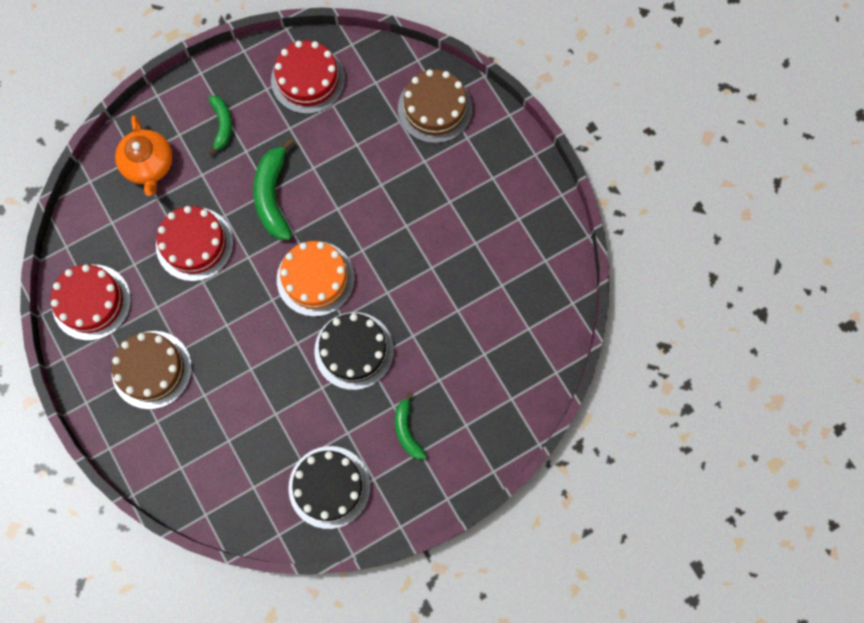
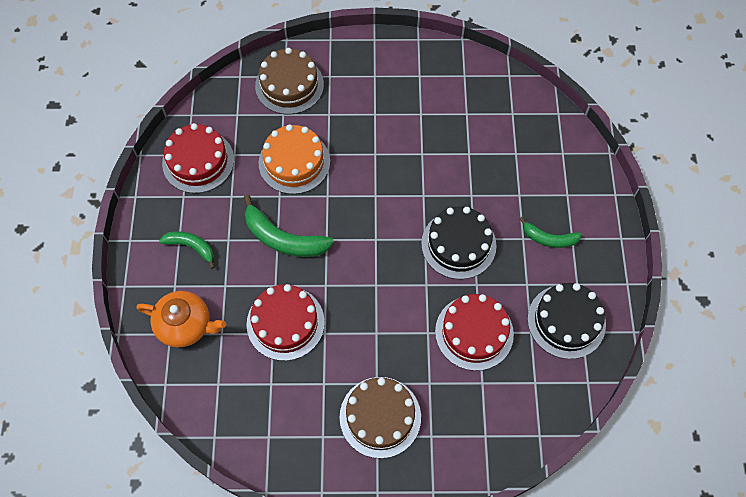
camera: 60 degrees left, 10 degrees down
(91, 302) = (283, 439): red cake -> red cake (474, 332)
(315, 278) = (378, 242): orange cake -> orange cake (294, 162)

